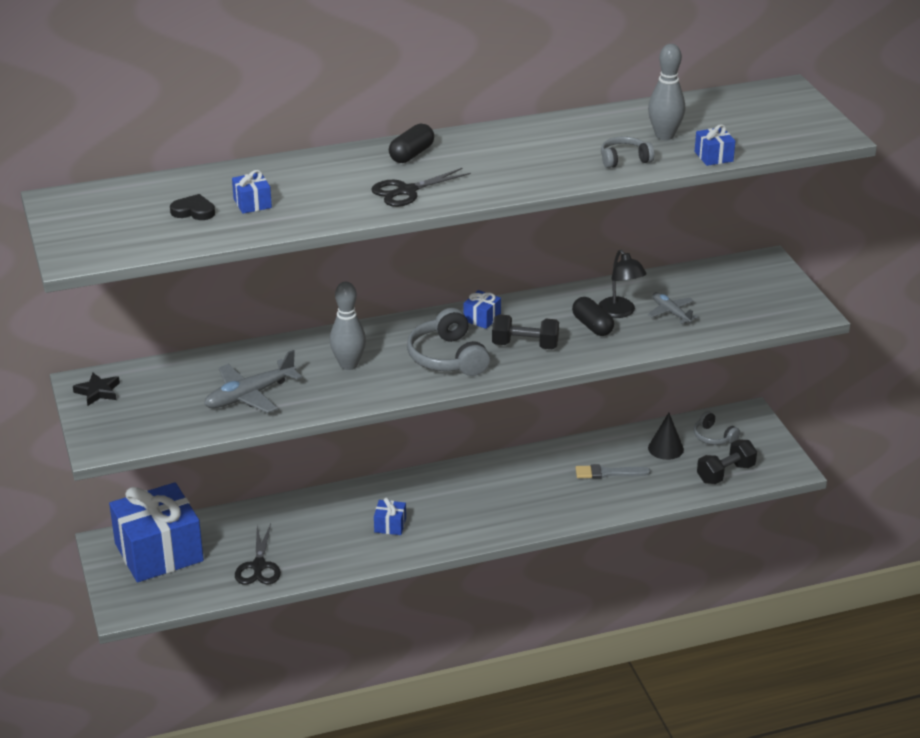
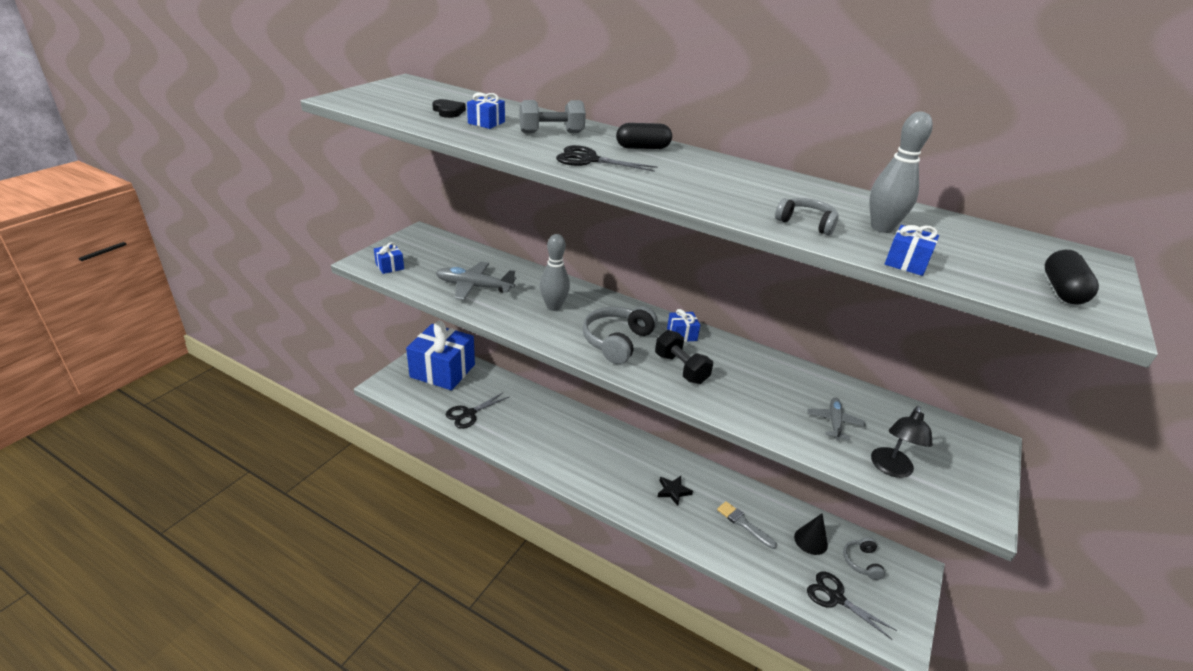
camera: 45 degrees right, 0 degrees up
(98, 392) = (417, 240): black star -> black star (673, 491)
(321, 181) = (551, 133): none -> grey dumbbell
(390, 525) = (564, 447): blue gift -> blue gift (389, 266)
(592, 326) = (752, 389): black capsule -> black capsule (1062, 290)
(620, 312) = (790, 394): black lamp -> black lamp (891, 469)
(725, 473) = (836, 598): black dumbbell -> black scissors

